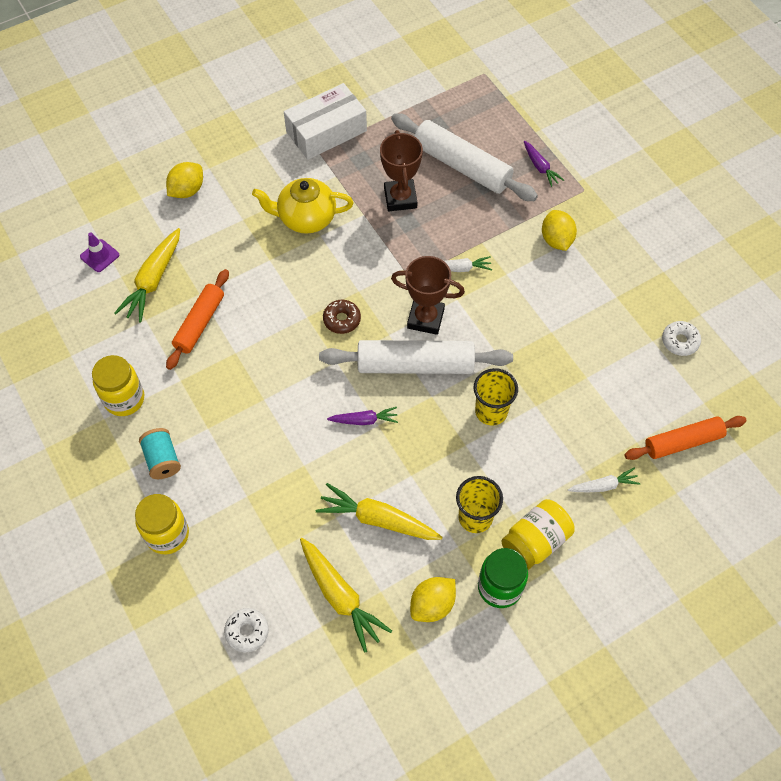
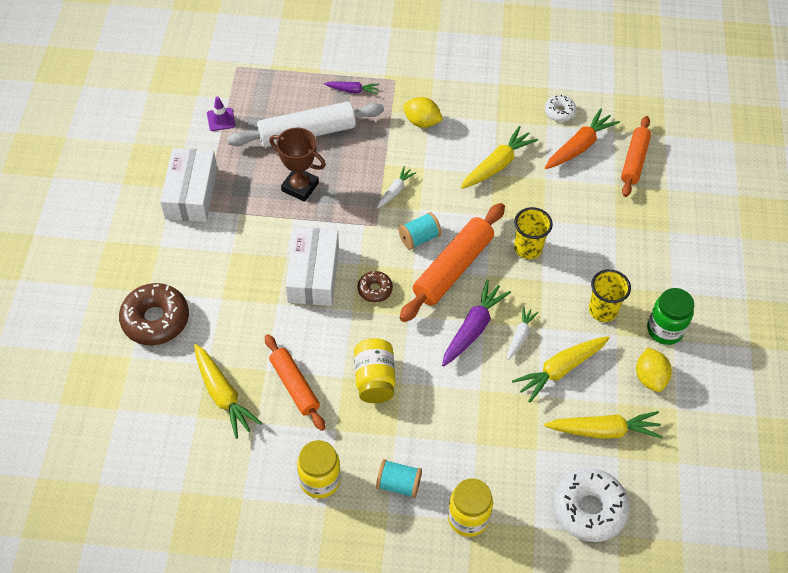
camera: 55 degrees left, 5 degrees down
(99, 256) = (161, 421): purple traffic cone -> purple traffic cone (221, 119)
(187, 190) = (155, 320): yellow lemon -> brown donut
(247, 631) = (589, 509): white donut -> white donut, size x1.91
(306, 218) = (261, 256): yellow teapot -> none
(319, 266) = (313, 274): none -> white box
(364, 420) = (473, 328): purple carrot -> purple carrot, size x1.73
(415, 365) = (453, 268): white rolling pin -> orange rolling pin
(425, 318) = (419, 238): brown trophy -> turquoise spool
(535, 541) = (646, 288): yellow jar -> yellow jar (374, 379)
(564, 328) = (497, 165): none -> yellow carrot
(603, 486) = (633, 224): white carrot -> white carrot (520, 336)
(653, 383) = (579, 147): none -> orange carrot

